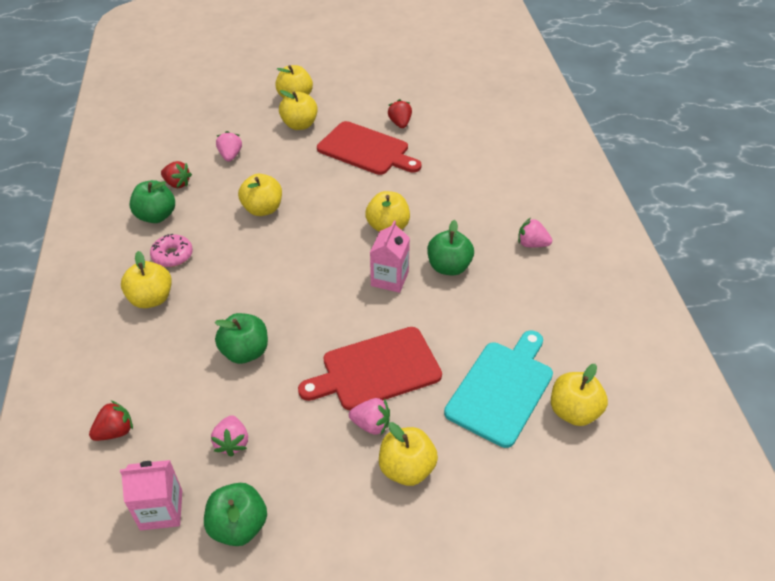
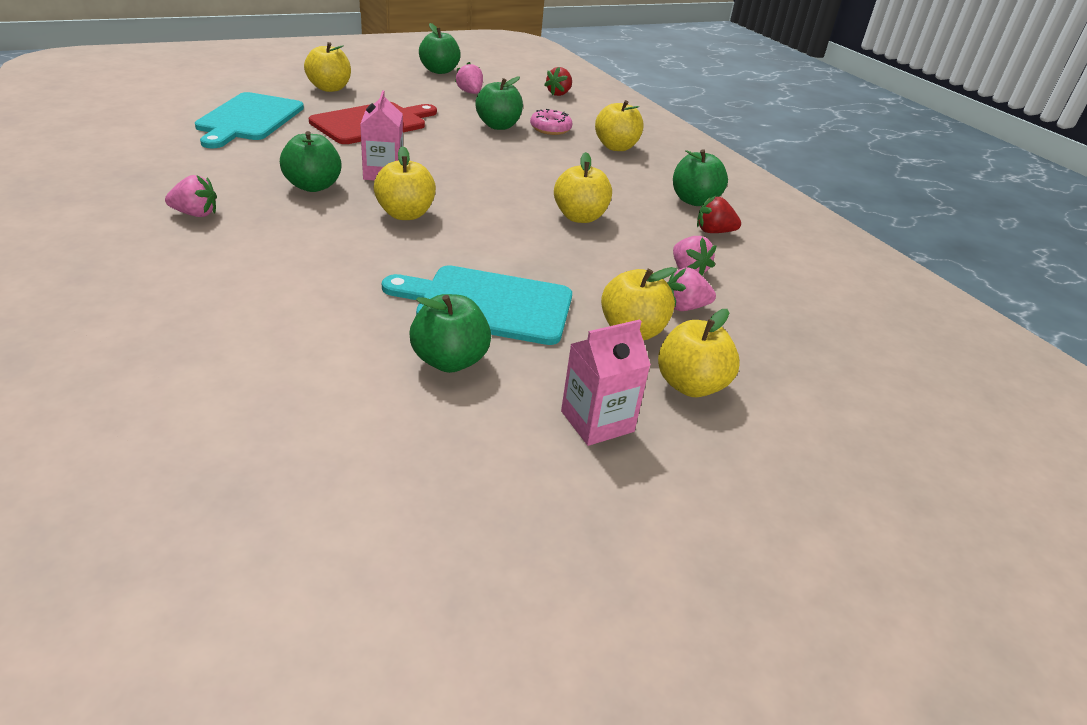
camera: 155 degrees right, 10 degrees down
(161, 510) = (494, 74): pink carton -> pink carton (597, 421)
(172, 255) = (634, 173): pink donut -> pink donut (550, 129)
(366, 150) = (488, 304): red cutting board -> turquoise cutting board
(371, 424) = (365, 101): pink strawberry -> pink strawberry (684, 307)
(400, 123) = (449, 361): red strawberry -> green apple
(573, 411) = (179, 112): yellow apple -> none

